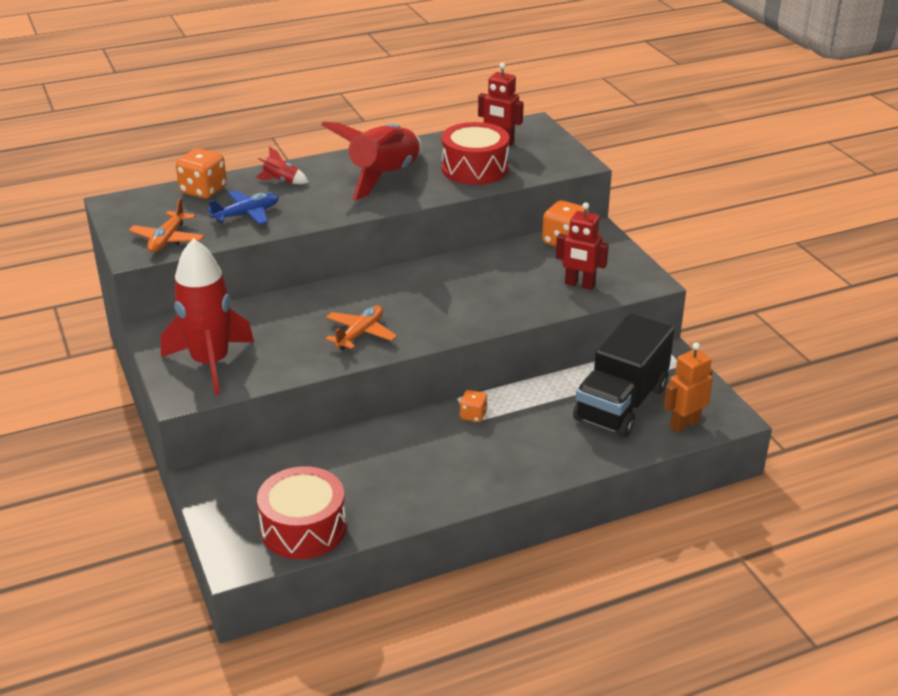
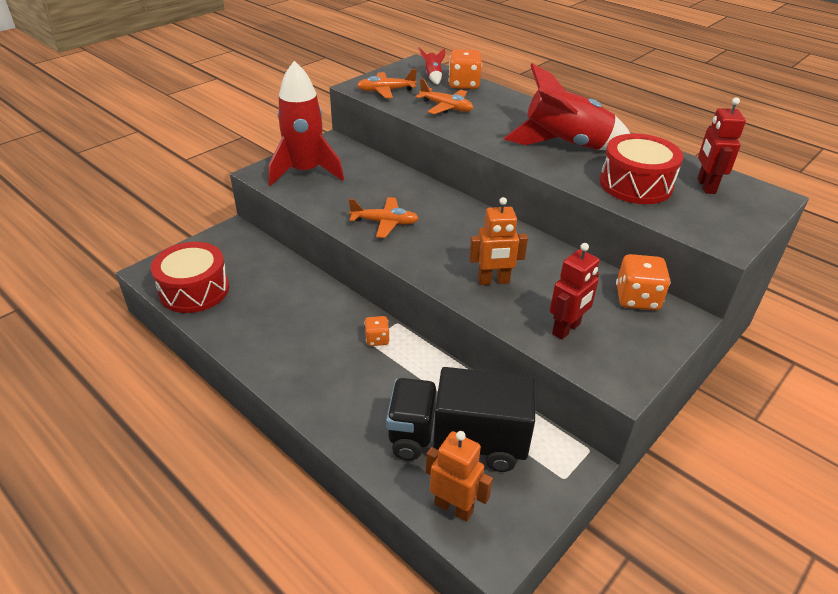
camera: 65 degrees right, 5 degrees up
(246, 214) = (446, 107): blue plane -> orange plane
(282, 181) = (509, 107): red rocket -> red rocket (433, 77)
(497, 299) = (493, 281): none -> orange robot
(579, 284) = (566, 329): red robot -> red robot turned 135 degrees counterclockwise

